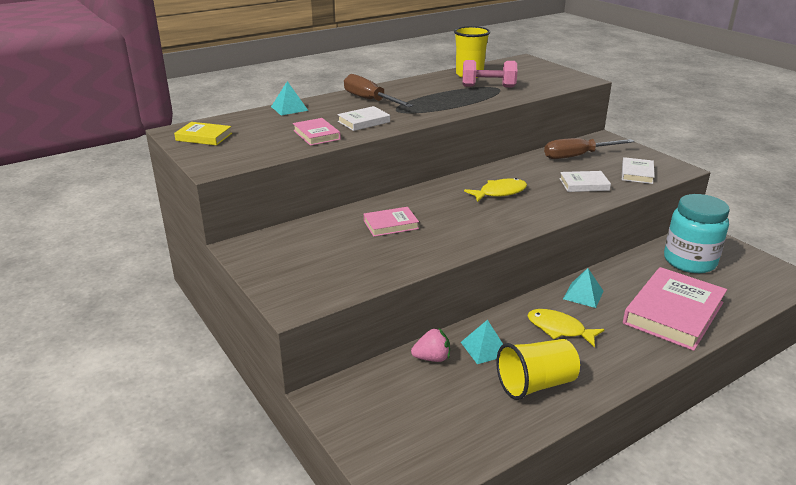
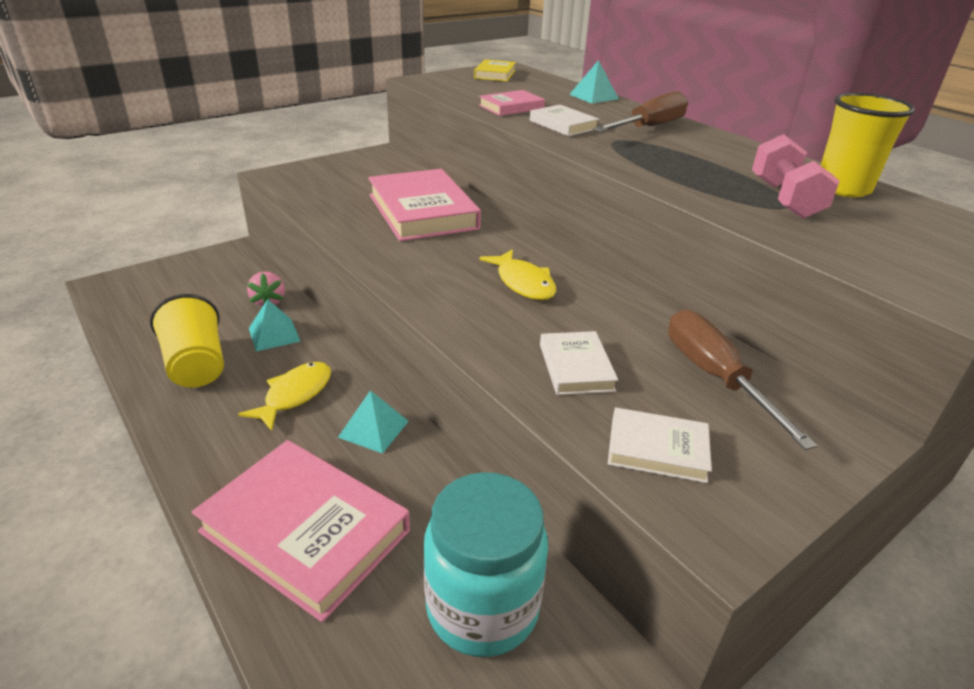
camera: 85 degrees right, 5 degrees up
(391, 225) = (422, 212): pink book -> pink book, size x1.97

